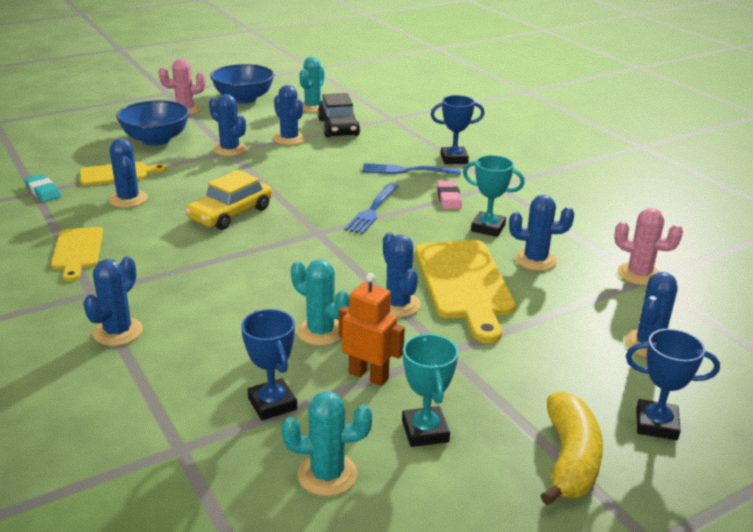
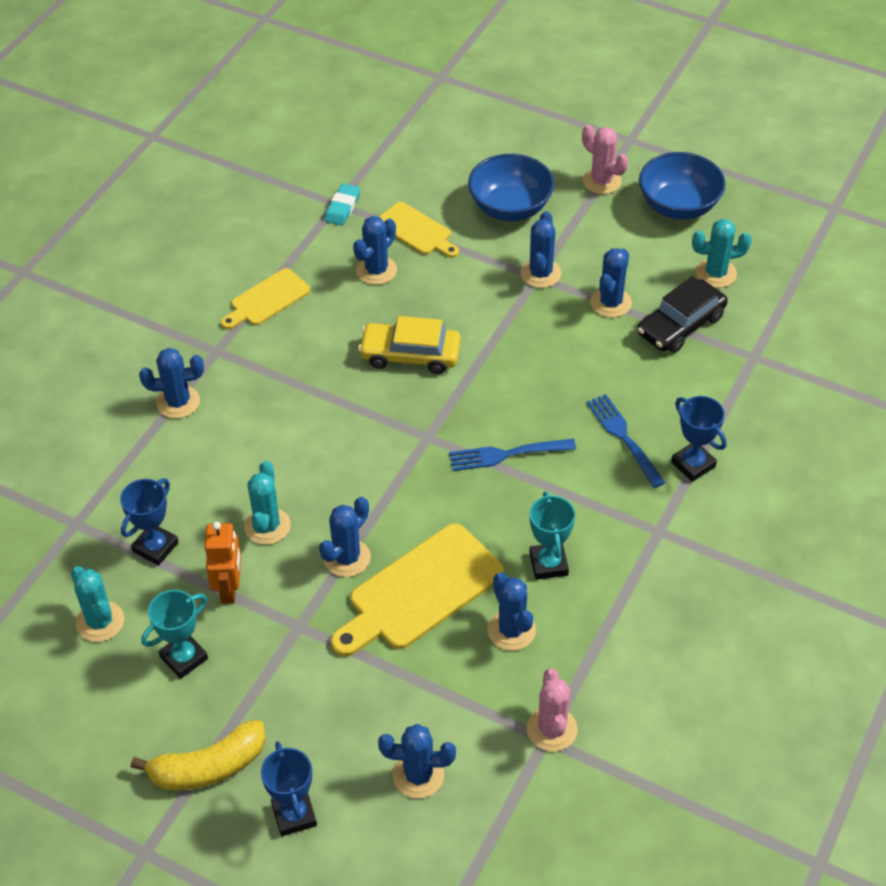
camera: 60 degrees right, 20 degrees up
(448, 198) = (588, 503): pink eraser -> none

